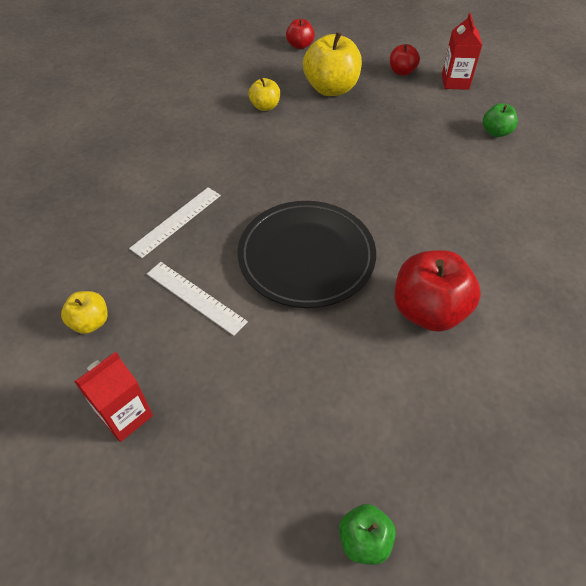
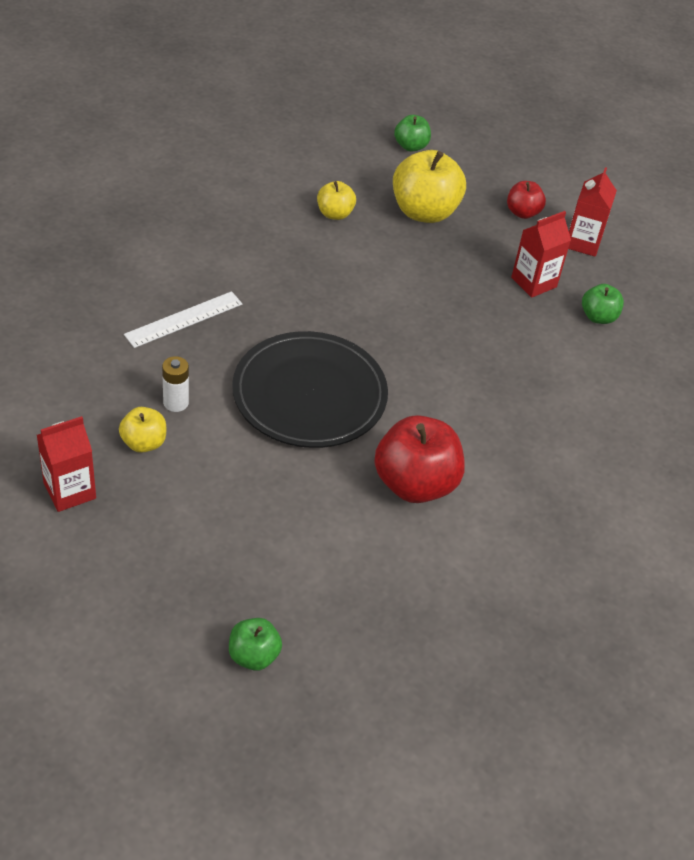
camera: 10 degrees right, 5 degrees down
(90, 322) = (61, 397): yellow apple -> yellow apple (144, 443)
(195, 297) = (176, 402): white ruler -> white battery
(300, 45) = (411, 146): red apple -> green apple
(436, 119) = (534, 282): none -> red carton

